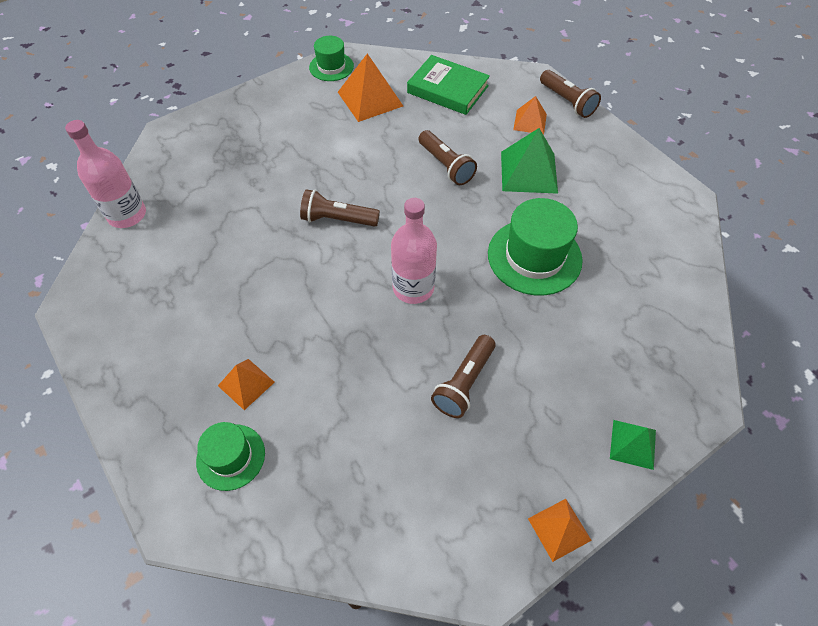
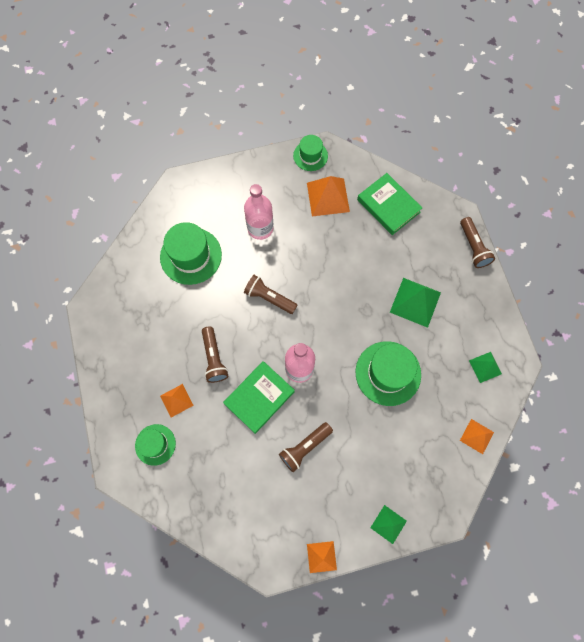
camera: 20 degrees right, 15 degrees up
(127, 215) = (135, 248): pink bottle -> pink bottle (260, 228)
(210, 203) = (191, 256): none -> green hat
(370, 340) = (259, 397): none -> green book
(446, 165) = (359, 277): brown flashlight -> brown flashlight (214, 358)
(530, 122) = (436, 257): orange pyramid -> orange pyramid (476, 436)
(651, 213) = (485, 367): none -> green pyramid

